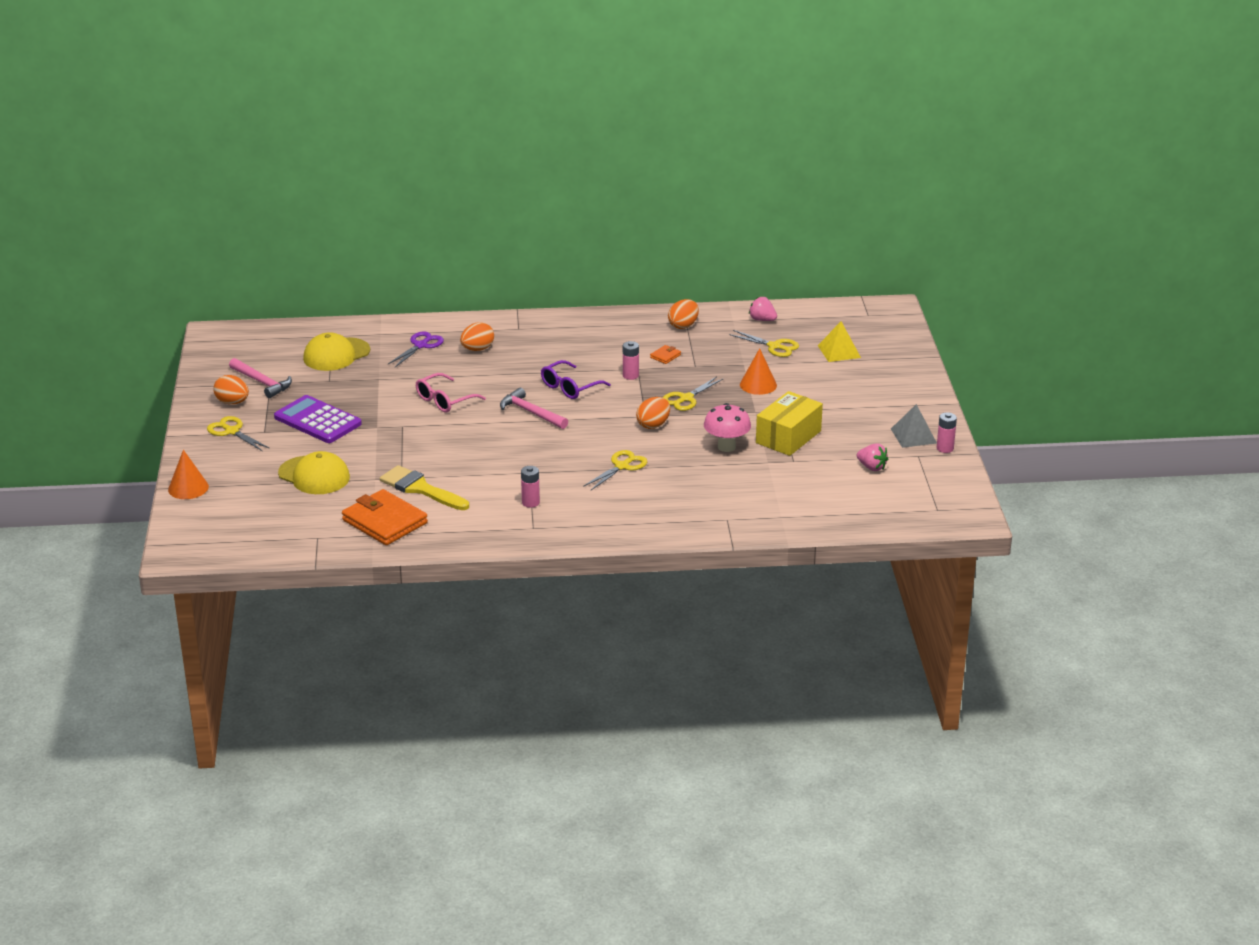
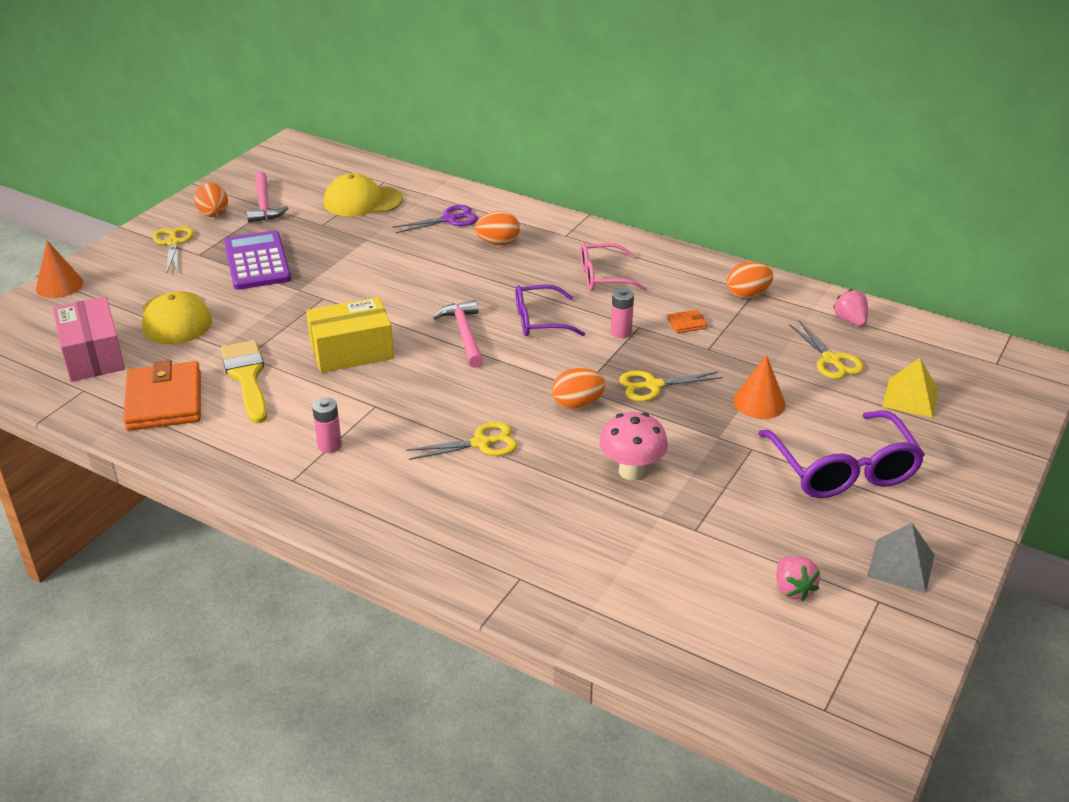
camera: 35 degrees right, 5 degrees up
(290, 517) = (93, 355): none -> pink box
(445, 400) = (398, 286): pink glasses -> pink glasses (604, 277)
(788, 437) = (724, 491): yellow box -> yellow box (352, 351)
(839, 402) = (842, 469): none -> purple glasses
(945, 448) = (930, 607): pink battery -> none

